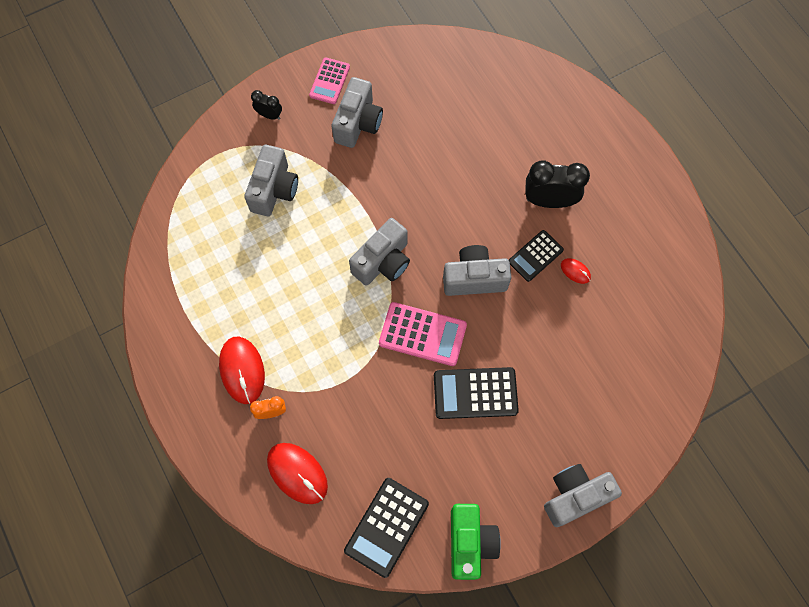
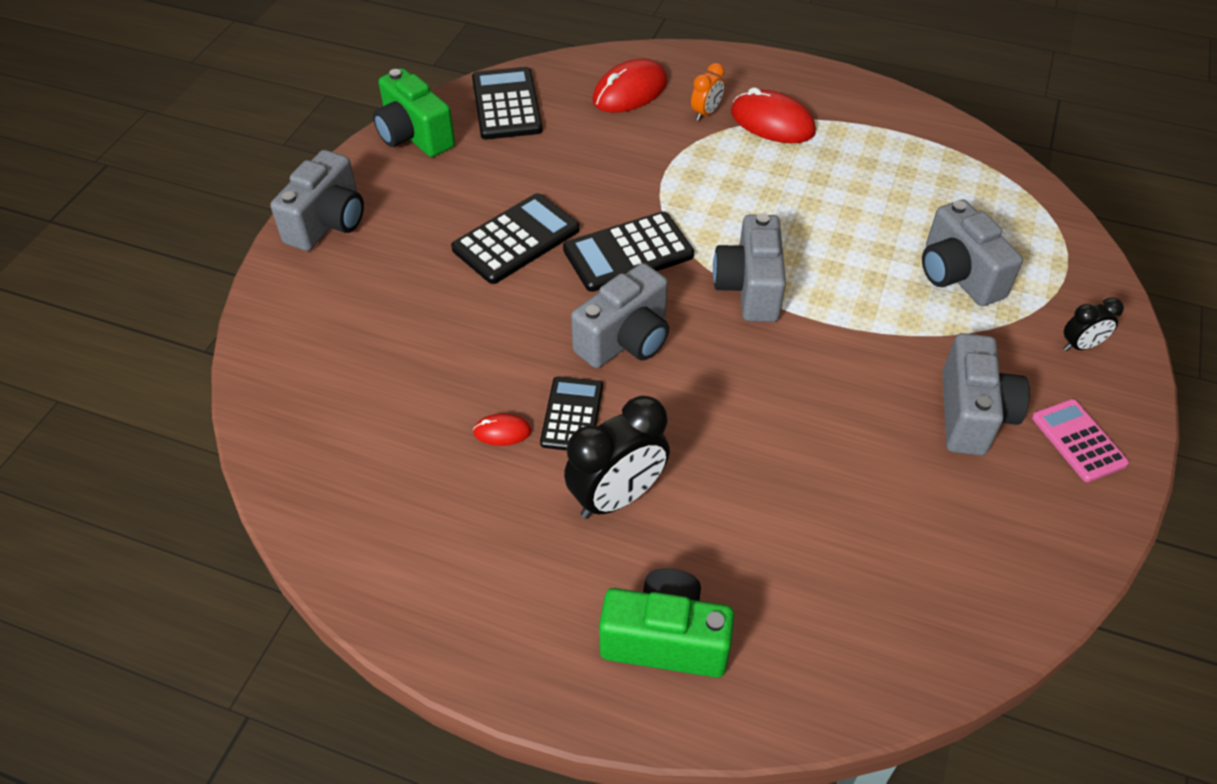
camera: 140 degrees right, 20 degrees down
(297, 473) = (630, 91): red mouse -> red mouse turned 45 degrees counterclockwise
(358, 123) = (972, 414): grey camera -> grey camera turned 150 degrees counterclockwise
(422, 334) = (628, 253): pink calculator -> black calculator
(579, 131) = (665, 639): none -> green camera

